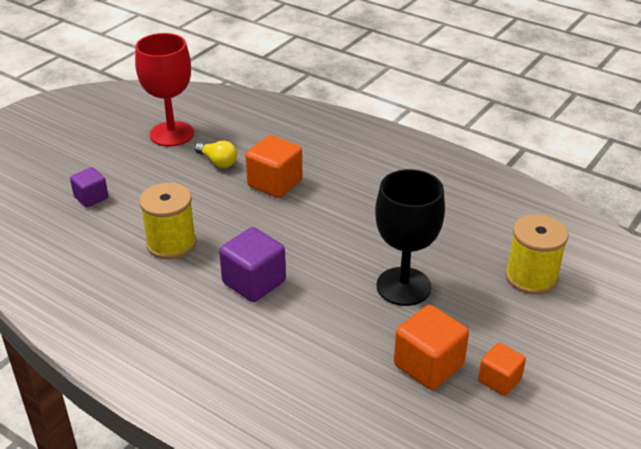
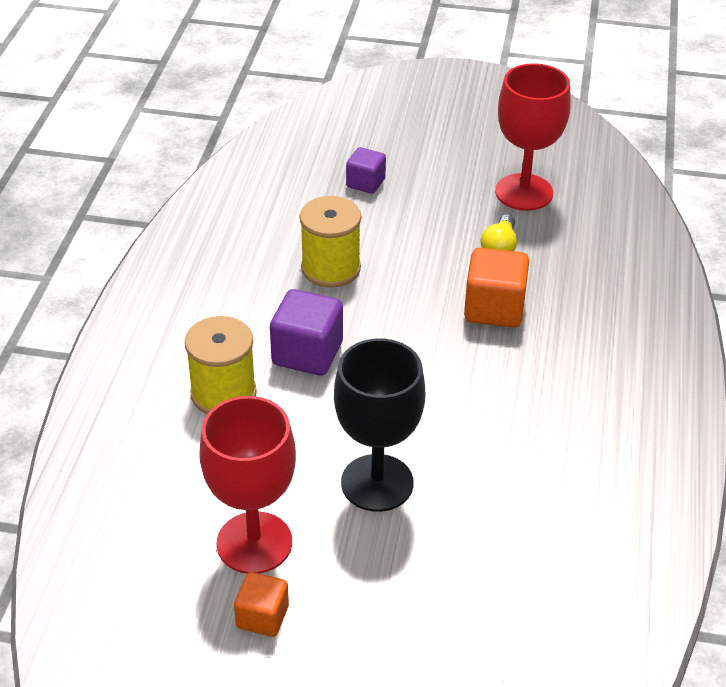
camera: 65 degrees right, 5 degrees up
(428, 365) = (254, 543): orange cube -> red goblet
(531, 277) = (474, 608): yellow spool -> yellow spool (223, 393)

